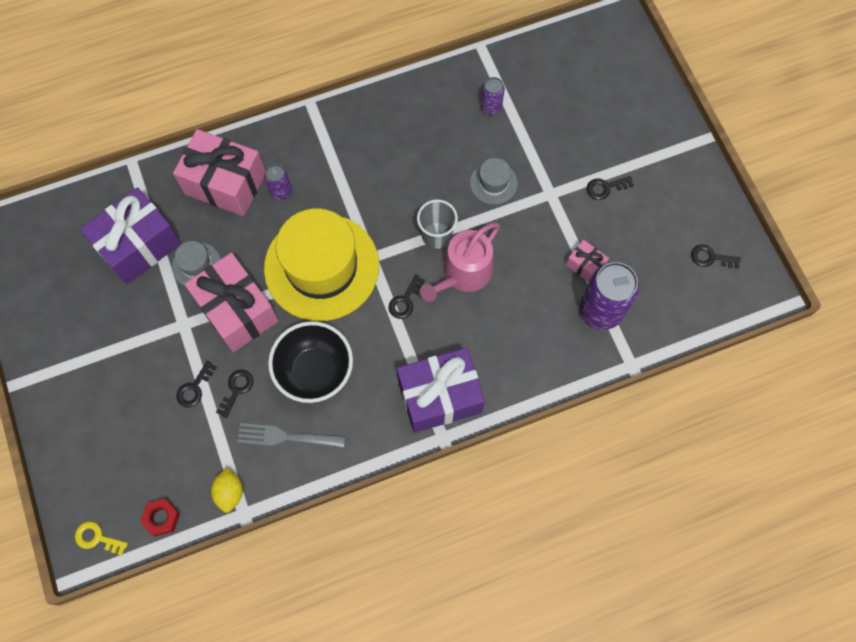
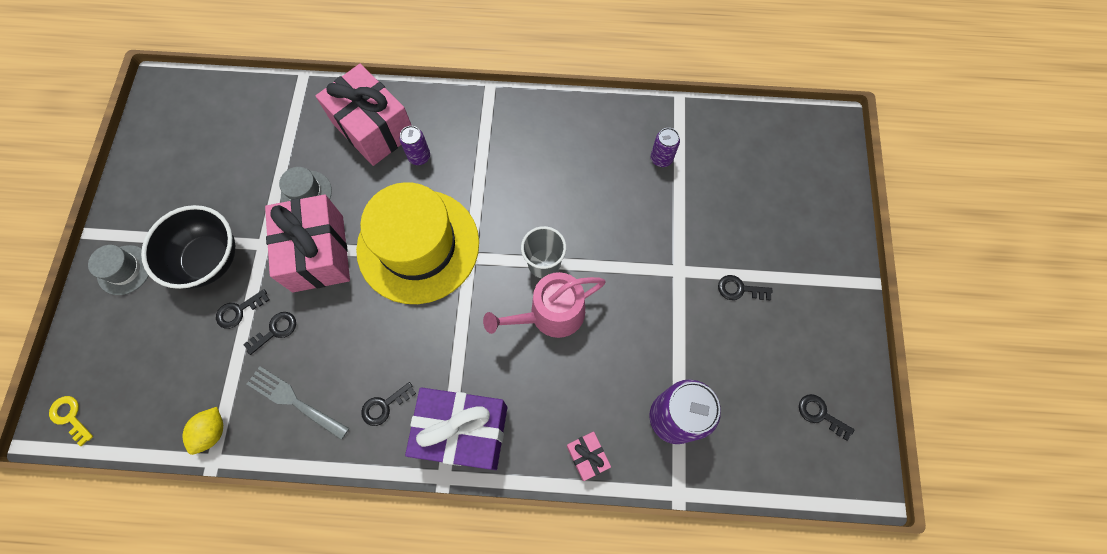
camera: 25 degrees right, 0 degrees up
(139, 245) = (266, 153): purple gift -> none
(162, 518) = (137, 426): red nut -> none
(315, 371) = (356, 347): black bowl -> black bowl (209, 260)
(405, 301) = (479, 315): black key -> black key (384, 406)
(493, 183) = (626, 235): grey hat -> grey hat (124, 270)
(585, 265) = (679, 362): pink gift -> pink gift (587, 456)

